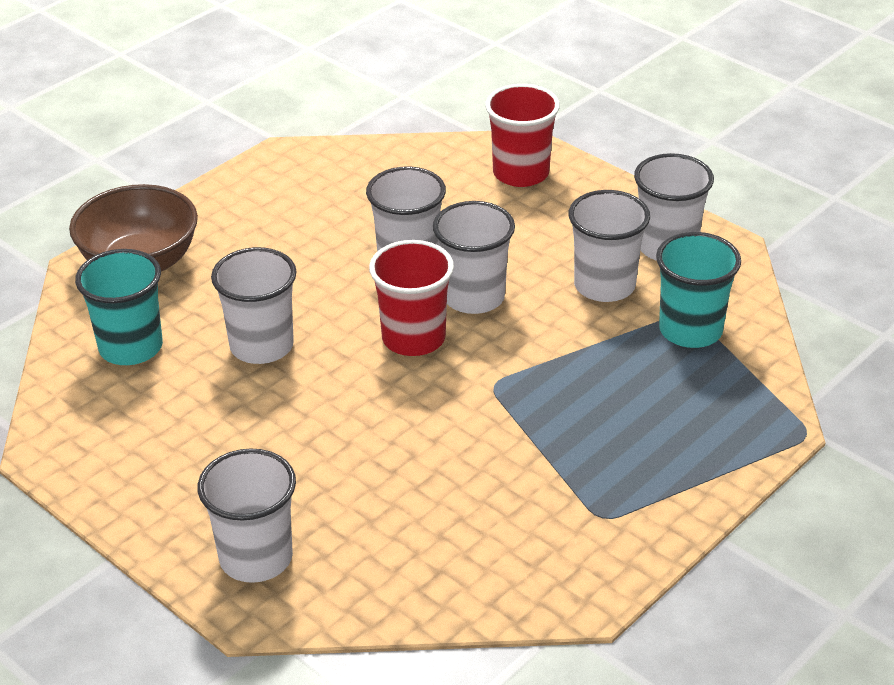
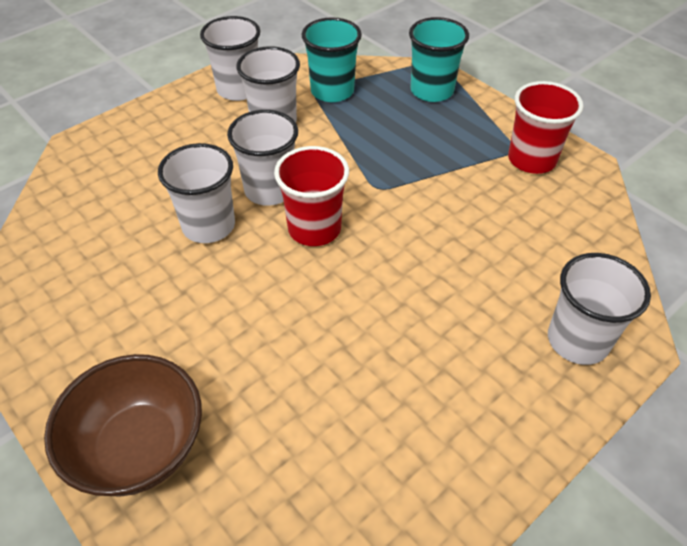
camera: 85 degrees left, 10 degrees up
(131, 347) = (287, 451): turquoise cup -> turquoise cup (432, 91)
(261, 346) = (305, 334): white cup -> none
(521, 173) = (112, 150): red cup -> red cup (531, 160)

